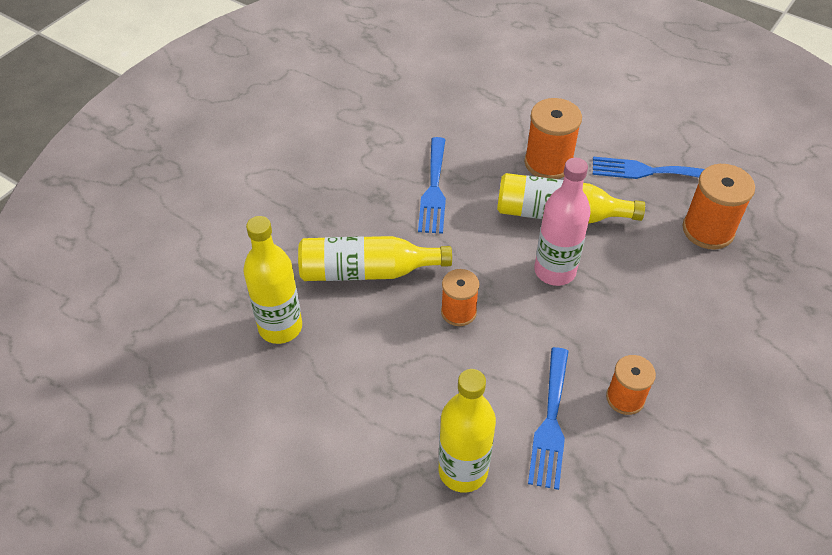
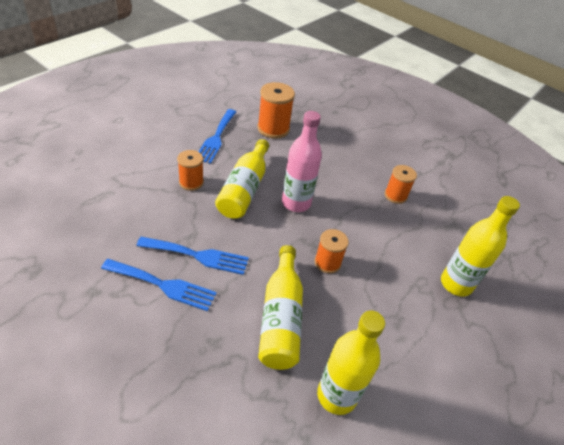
camera: 90 degrees left, 5 degrees down
(548, 163) = (191, 182): orange spool -> orange spool, size x0.65
(550, 422) = (415, 232): blue fork -> blue fork (163, 285)

